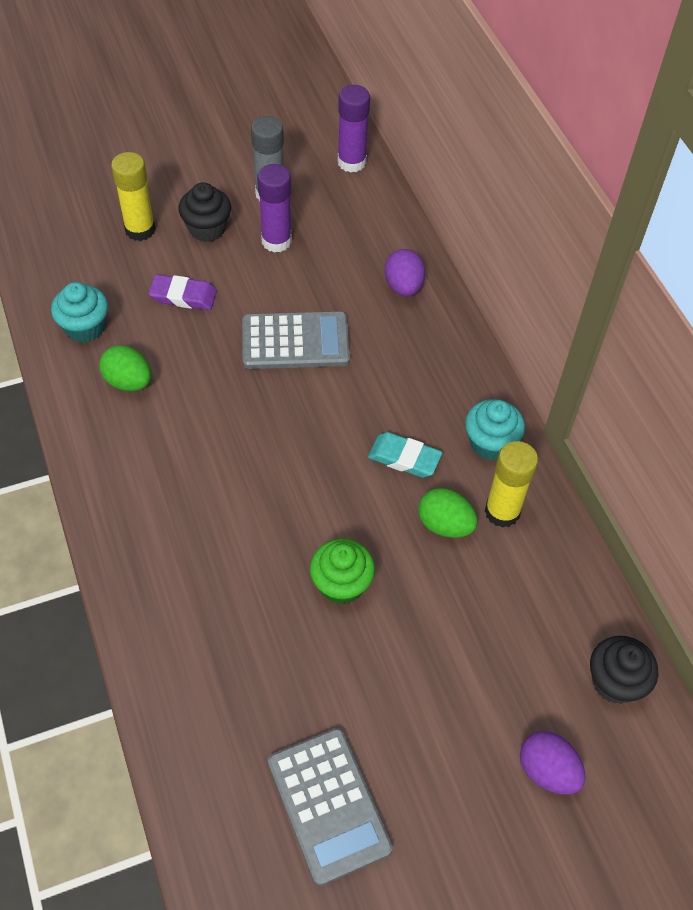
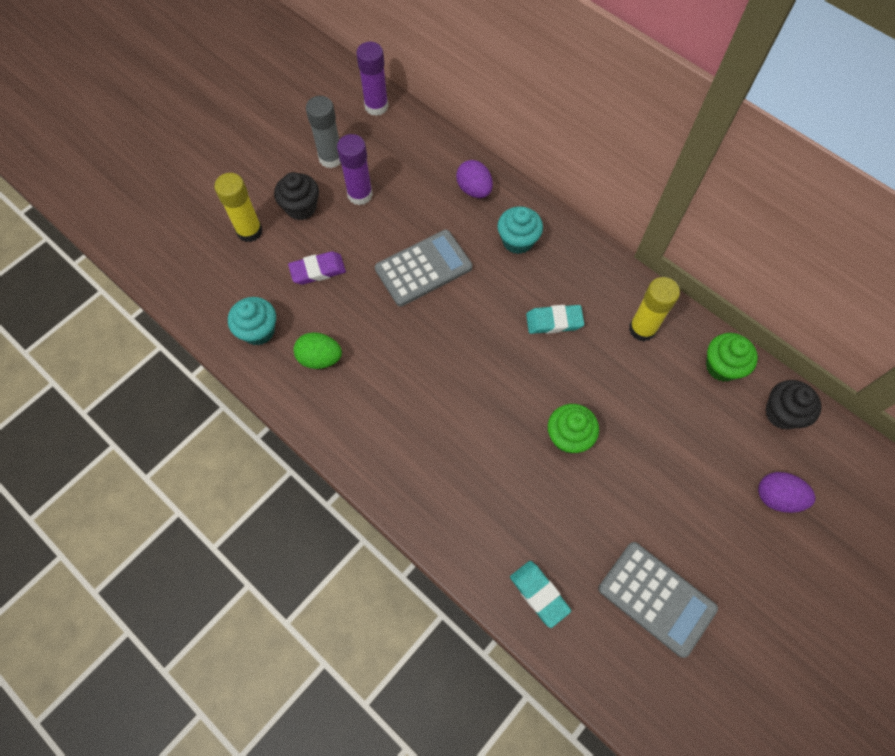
camera: 25 degrees left, 10 degrees up
(200, 730) = (539, 594): none -> turquoise eraser
(445, 525) = (610, 357): green egg -> none
(490, 443) = (604, 282): turquoise cupcake -> turquoise cupcake (517, 241)
(573, 595) = (722, 366): none -> green cupcake

